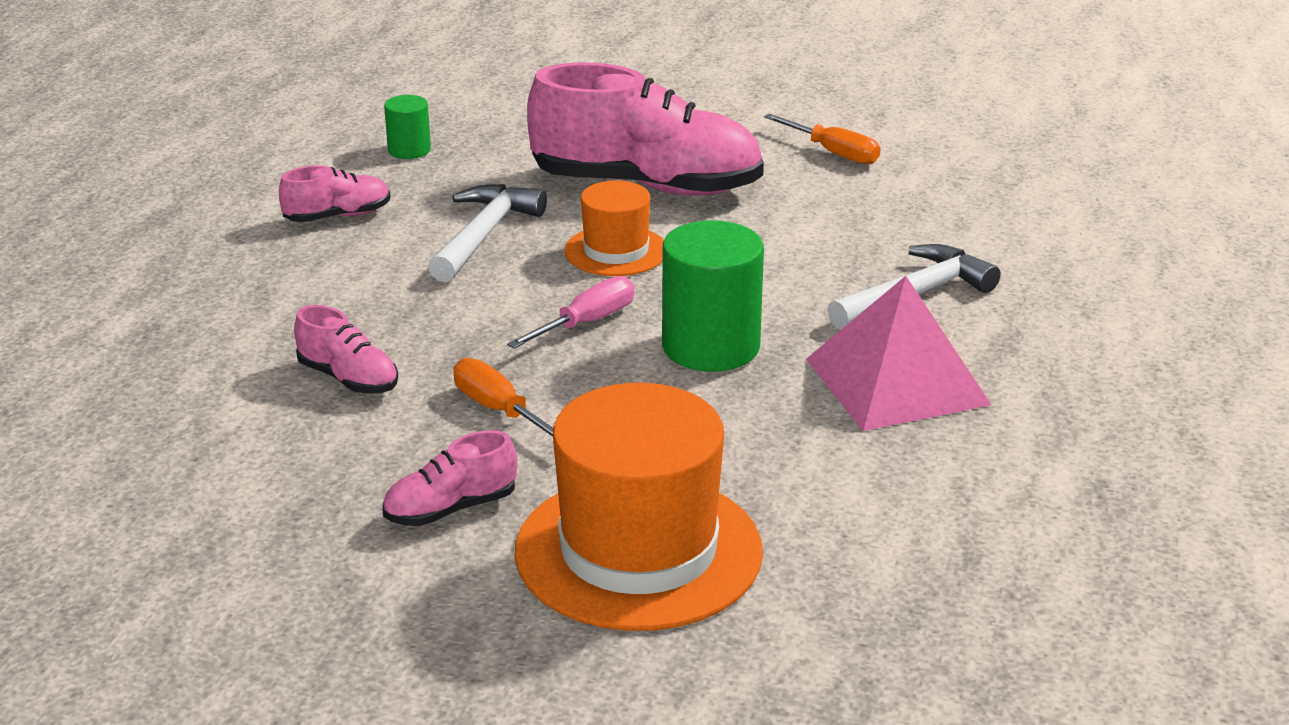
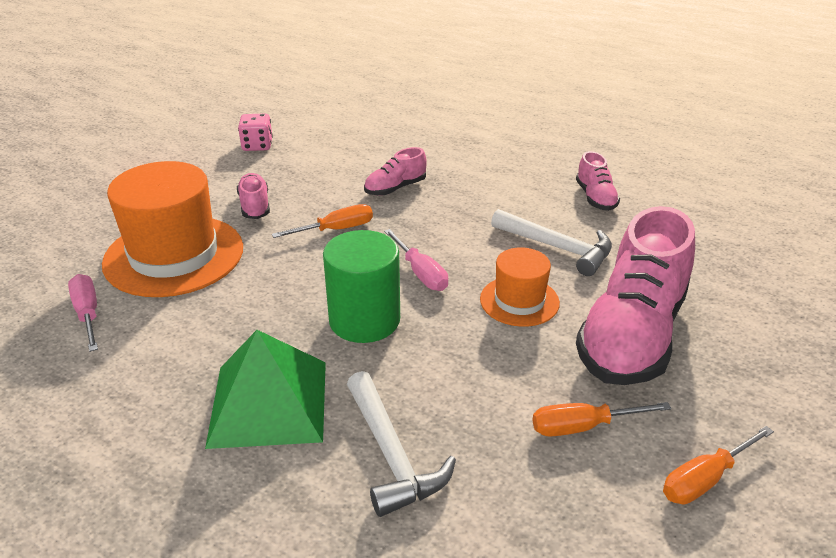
camera: 105 degrees right, 5 degrees up
(197, 572) = (257, 145): none -> pink dice
(409, 150) = (700, 231): green cylinder -> none
(806, 205) = (583, 427): none -> orange screwdriver
(829, 584) = (88, 314): none -> pink screwdriver
(896, 381) = (268, 402): pink pyramid -> green pyramid

